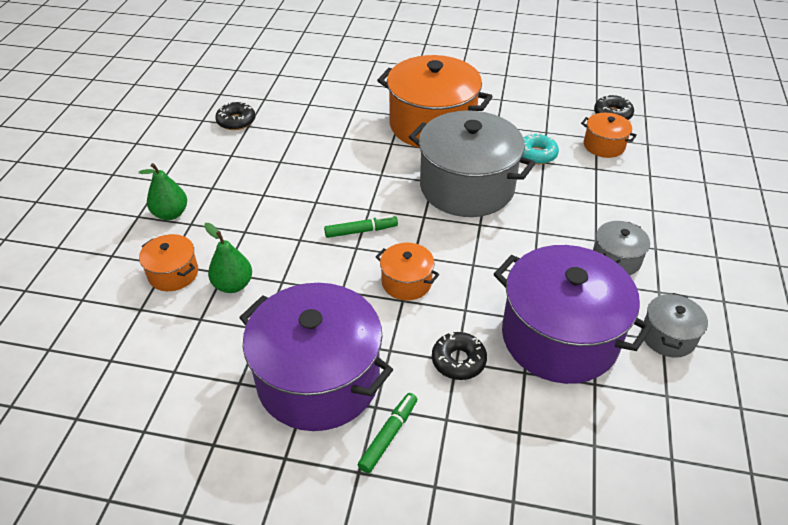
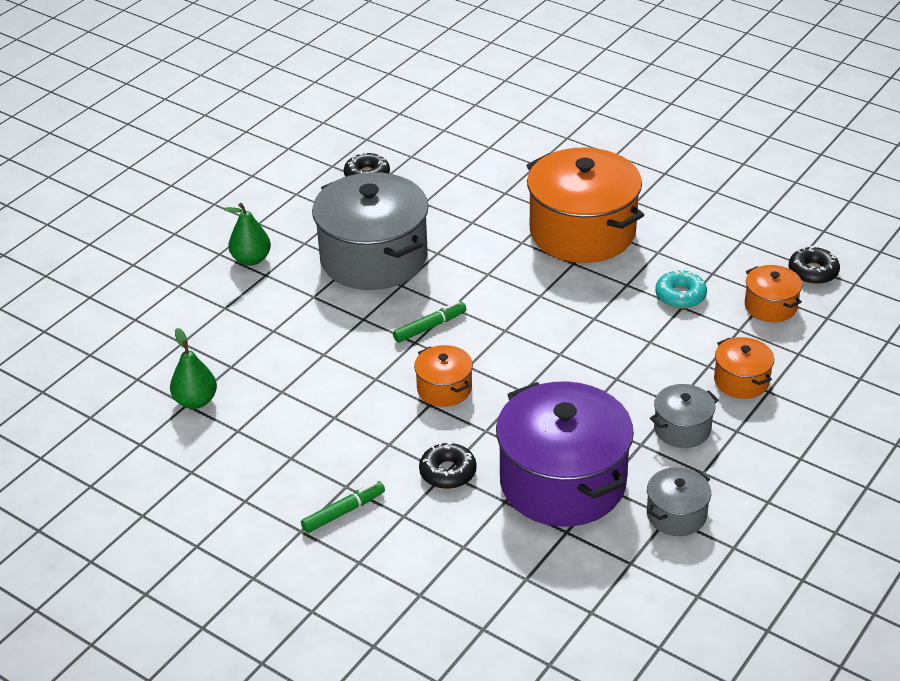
camera: 25 degrees right, 5 degrees down
(173, 273) = (226, 318): orange pot -> orange pot (741, 381)
(233, 285) = (276, 344): green pear -> green pear (196, 401)
(318, 379) = (308, 448): purple pot -> none
(361, 231) = (430, 327): green marker -> green marker turned 45 degrees counterclockwise
(467, 187) = (573, 311): grey pot -> grey pot (373, 258)

